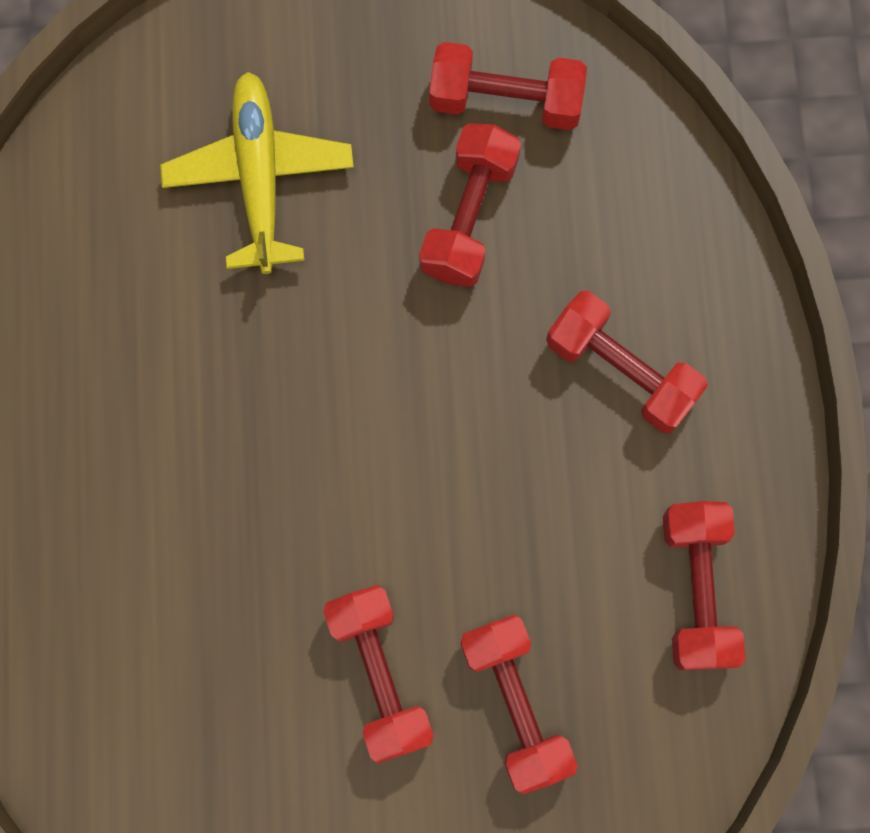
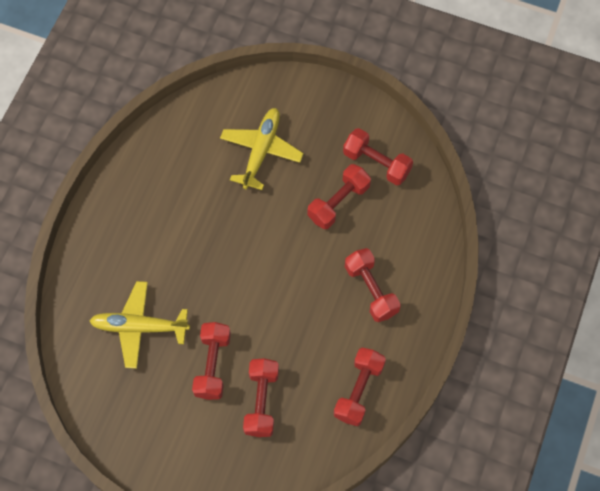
camera: 25 degrees right, 10 degrees down
(191, 664) = (140, 327): none -> yellow plane

